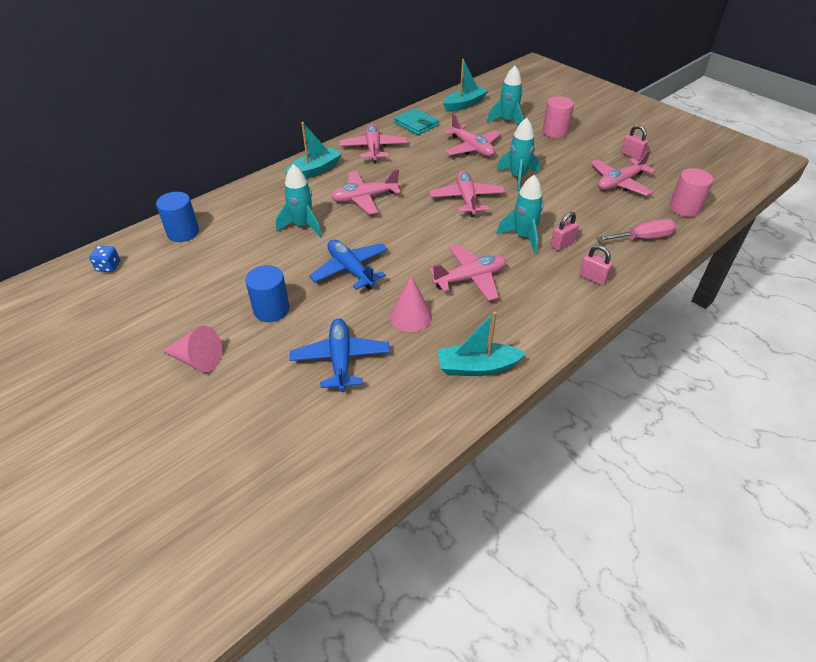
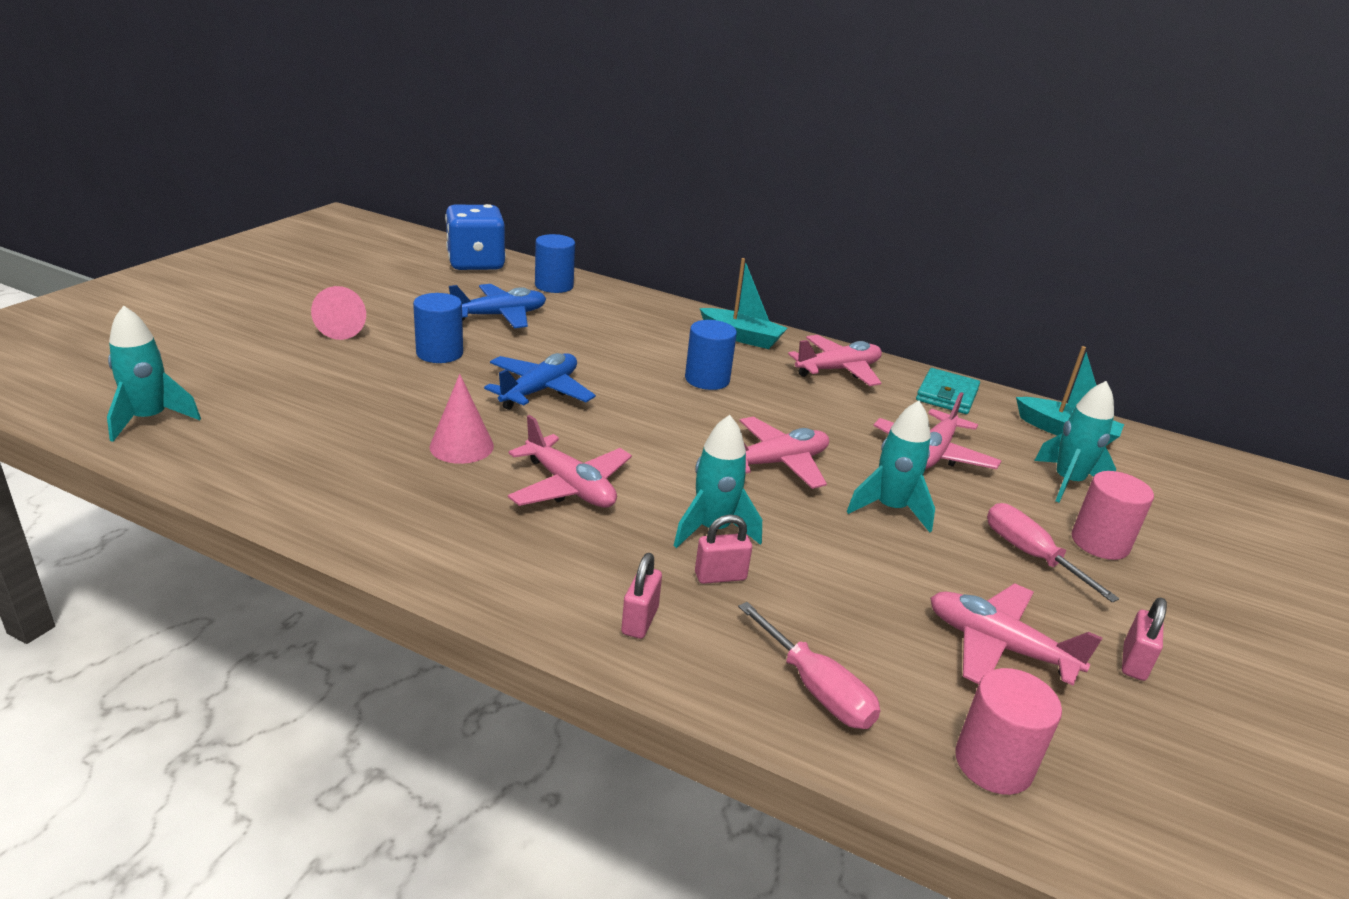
camera: 65 degrees right, 15 degrees down
(108, 267) = (475, 263): blue dice -> blue dice, size x2.39
(302, 226) = (613, 347): turquoise rocket -> turquoise rocket (150, 419)
(341, 359) = (362, 408): blue plane -> blue plane (500, 316)
(364, 198) = (707, 379): pink plane -> blue cylinder
(477, 367) = (369, 512): turquoise boat -> none
(560, 152) = (1030, 555): none -> pink screwdriver
(562, 244) = (720, 576): pink padlock -> pink padlock turned 45 degrees counterclockwise

